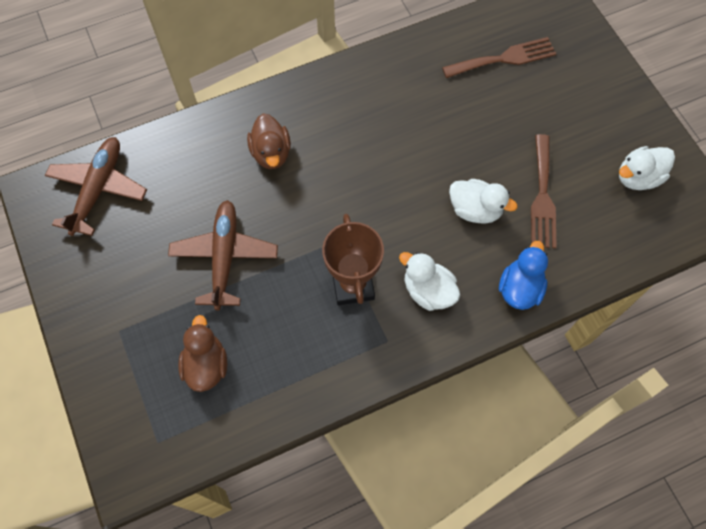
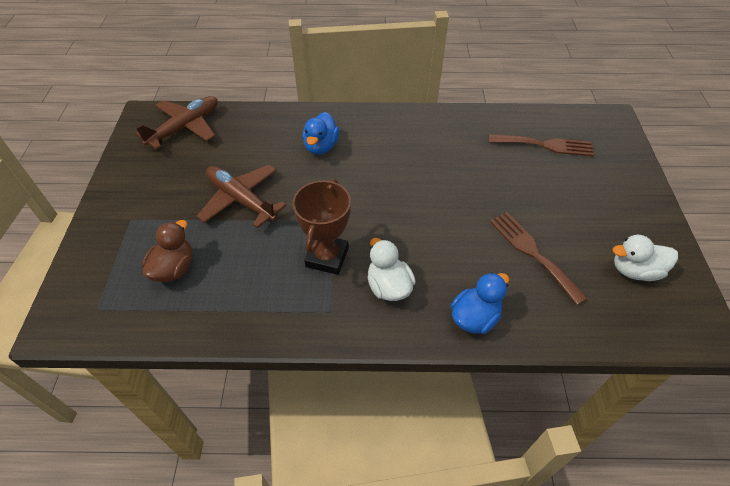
camera: 25 degrees right, 15 degrees down
(224, 257) = (241, 200): brown plane -> brown plane turned 75 degrees counterclockwise
(271, 153) = (321, 146): brown duck -> blue duck
(475, 210) = (465, 241): white duck -> none
(542, 196) = (532, 252): brown fork -> brown fork turned 120 degrees clockwise

